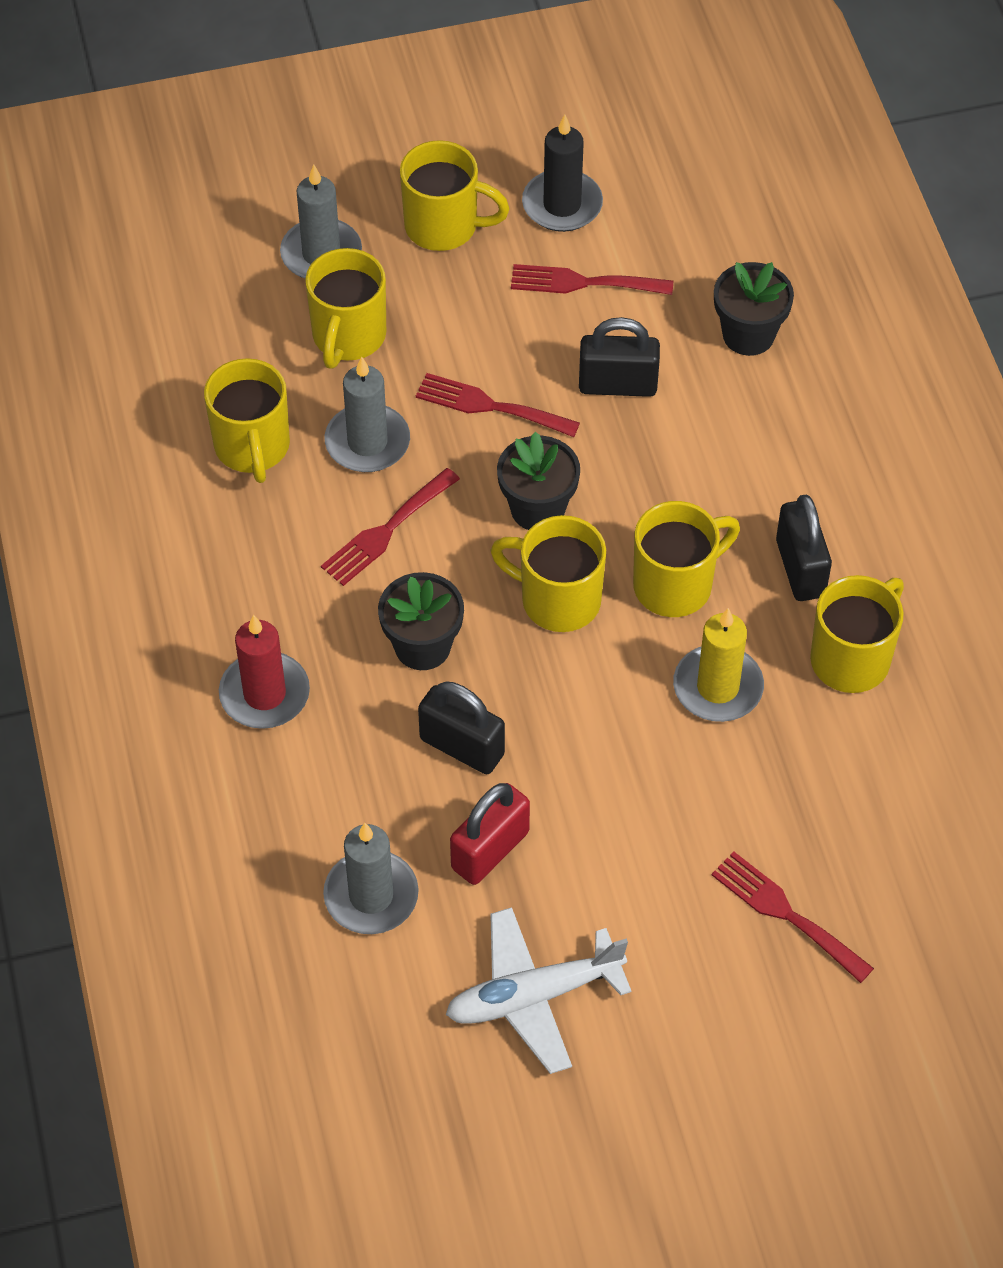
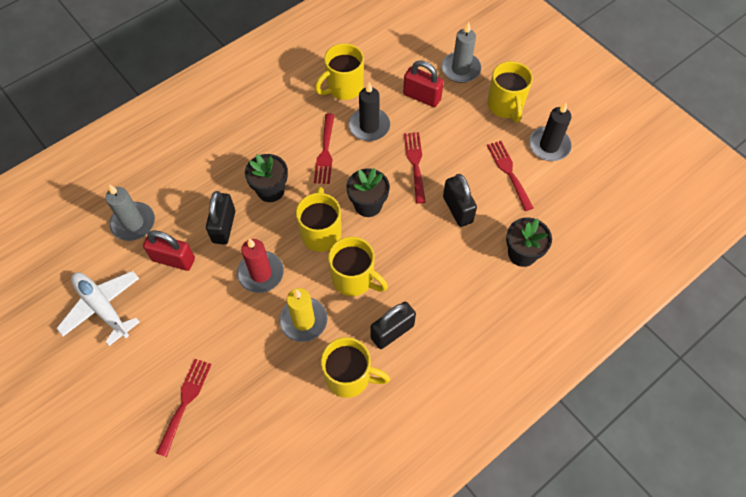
camera: 65 degrees right, 5 degrees up
(264, 694) = (220, 143): red candle -> red candle (261, 273)
(348, 337) = (422, 96): yellow mug -> red padlock
(367, 442) = (369, 126): grey candle -> black candle
(386, 531) = (325, 152): red fork -> red fork turned 105 degrees counterclockwise

